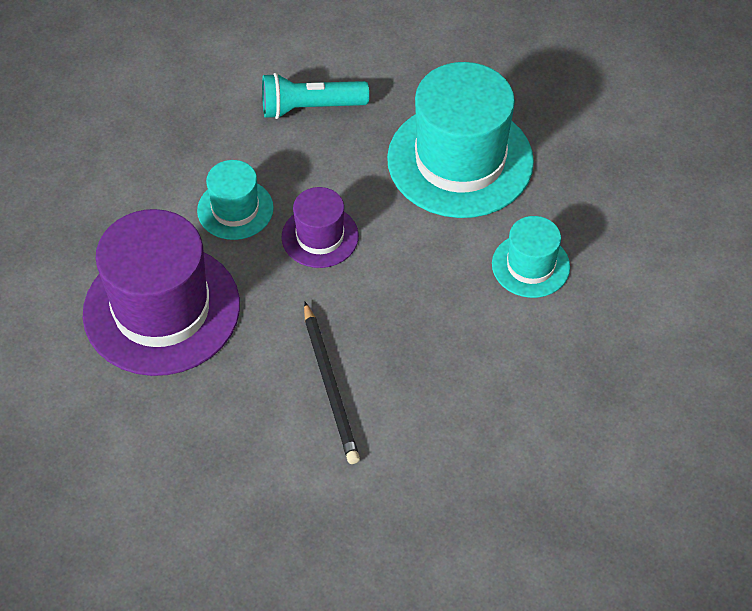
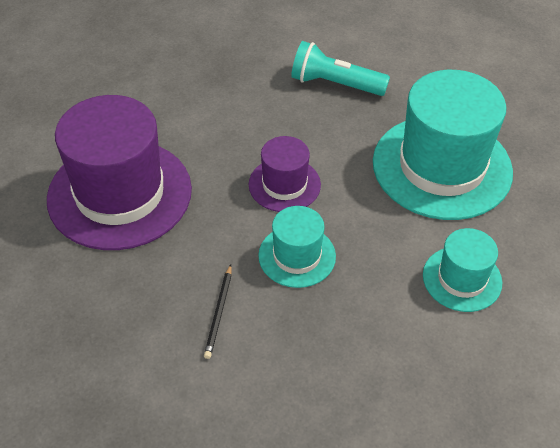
camera: 25 degrees right, 5 degrees down
(235, 209) = (227, 139): turquoise hat -> turquoise hat (297, 256)
(330, 386) = (219, 313): black pencil -> black pencil, size x0.59

